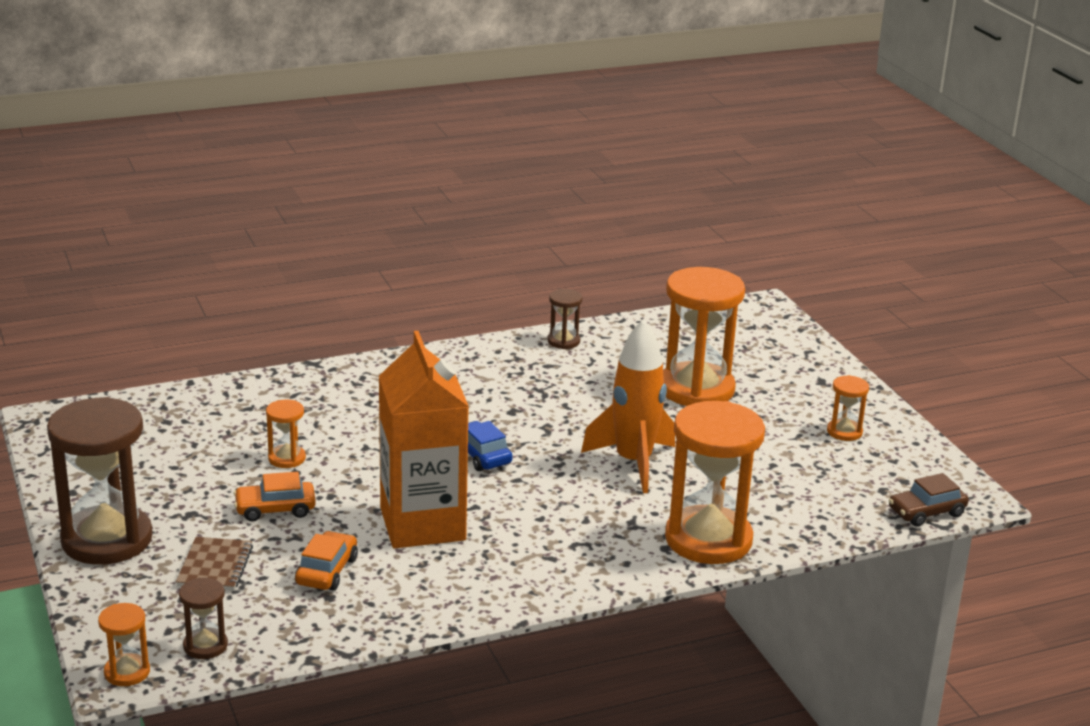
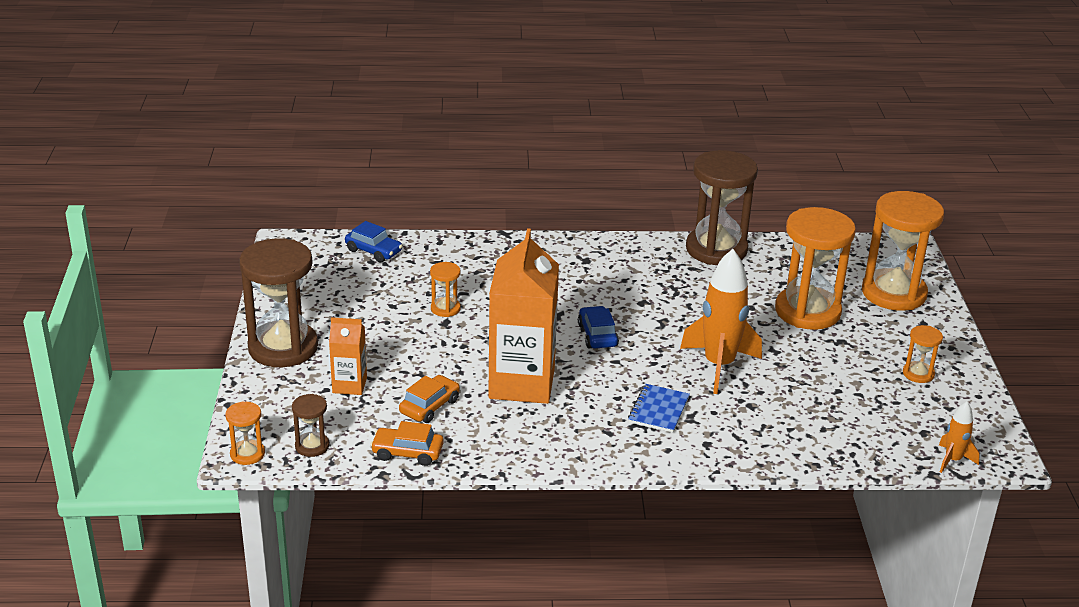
camera: 20 degrees right, 5 degrees up
(163, 409) = (373, 251): none -> blue car
(215, 566) = (349, 385): brown notebook -> orange carton
(275, 509) = (416, 348): orange car -> orange car (407, 453)
(563, 341) = (716, 249): brown hourglass -> brown hourglass, size x2.22
(593, 523) = (658, 410): none -> blue notebook
(708, 539) = (746, 444): orange hourglass -> orange hourglass (893, 293)
(926, 512) = (952, 460): brown car -> orange rocket

